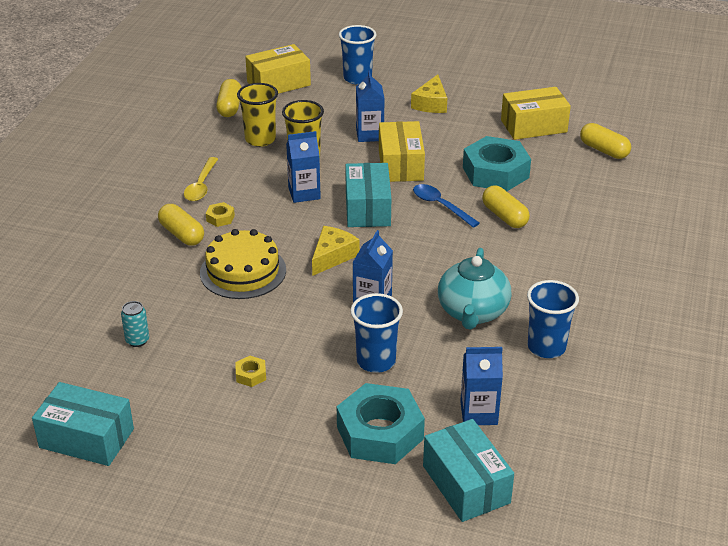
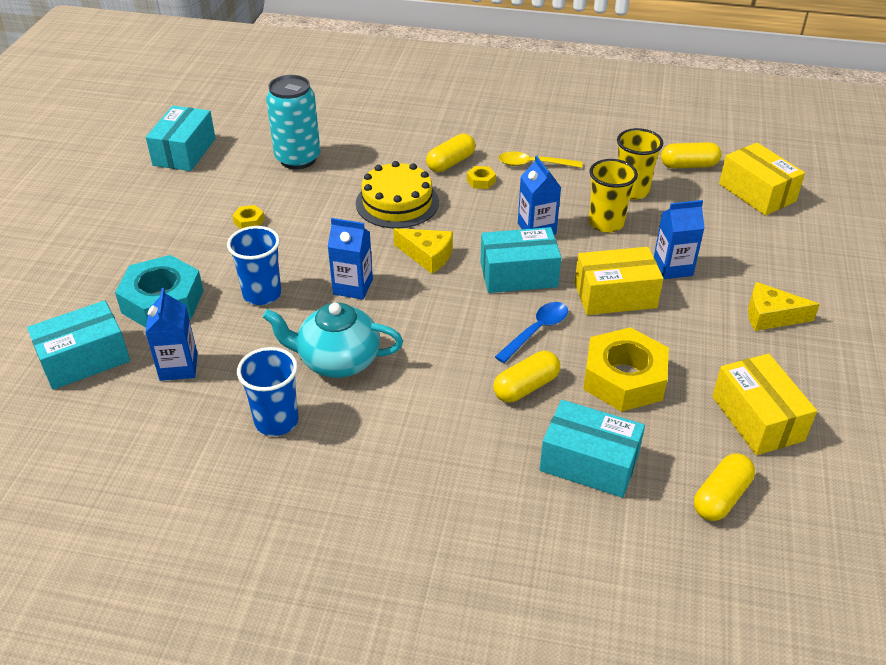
camera: 85 degrees right, 5 degrees up
(137, 340) = (298, 159): turquoise can -> turquoise can, size x2.23
(357, 78) = (802, 250): blue cup -> none
(495, 172) = (624, 378): turquoise nut -> yellow nut
(579, 196) = (589, 462): none -> turquoise box

